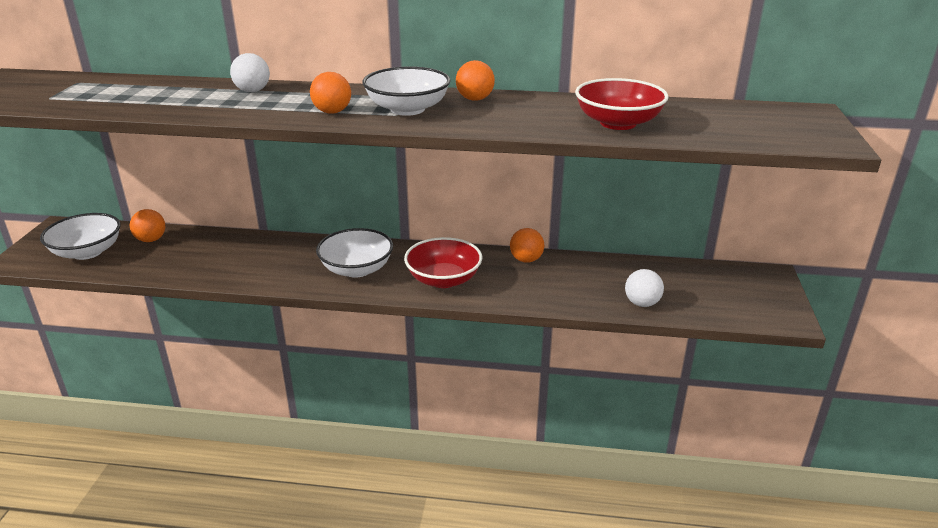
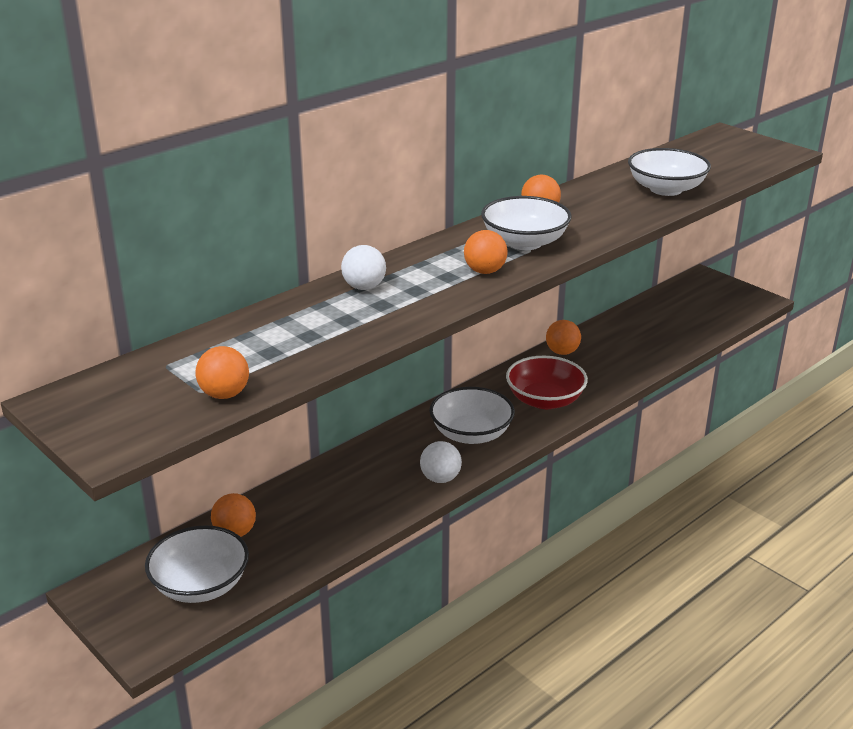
camera: 50 degrees left, 0 degrees up
(49, 103) = (224, 394): none -> orange ball
(618, 123) = (666, 189): red bowl -> white bowl
(642, 303) = (682, 338): white ball -> white ball (440, 478)

